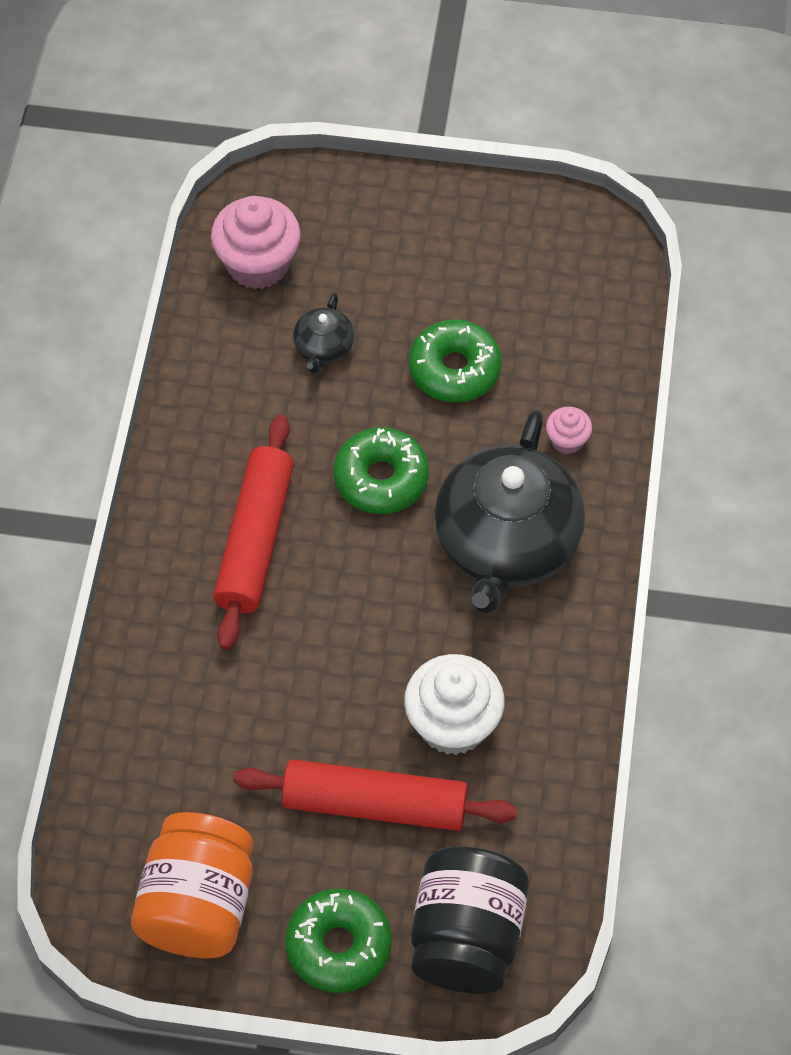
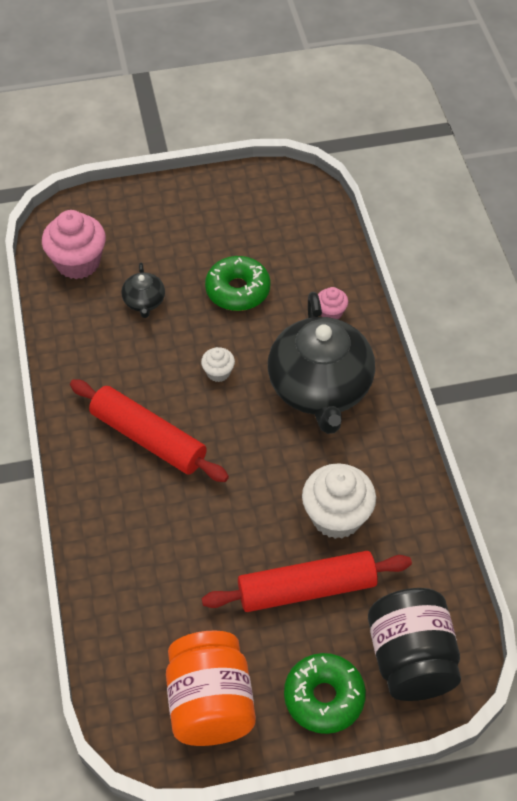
camera: 20 degrees left, 5 degrees down
(255, 540) = (148, 438): red rolling pin -> red rolling pin turned 45 degrees counterclockwise
(381, 479) = (218, 372): green donut -> white cupcake

